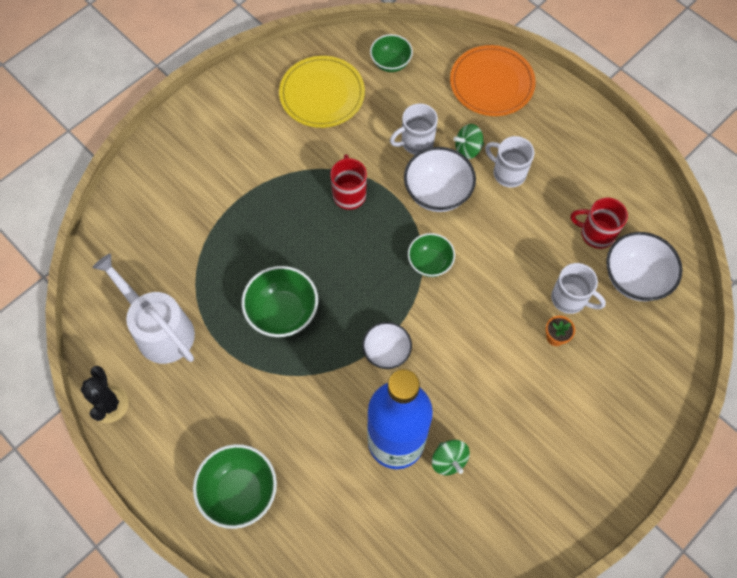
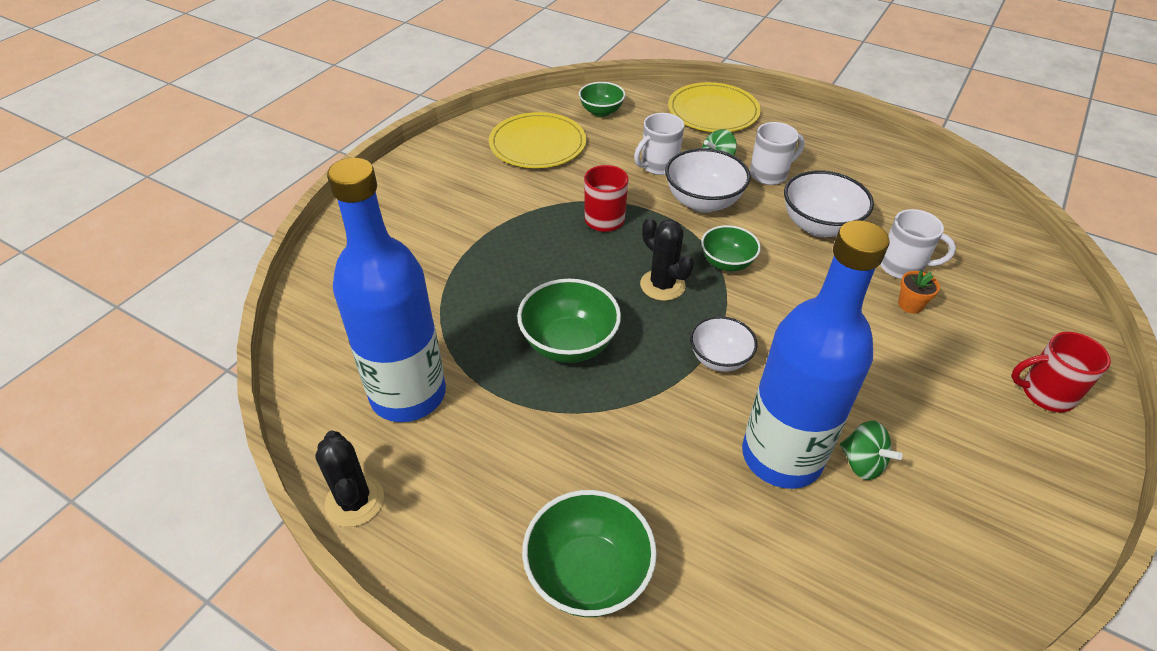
camera: 15 degrees left, 20 degrees down
(160, 330) = (408, 394): white watering can -> blue bottle
(371, 273) = (662, 285): none -> black cactus
(492, 83) = (713, 111): orange plate -> yellow plate
(508, 173) = (769, 174): white mug -> white mug turned 135 degrees clockwise
(596, 233) = (892, 207): red mug -> red mug (1045, 394)
(635, 278) = (959, 236): white bowl -> white bowl (819, 226)

